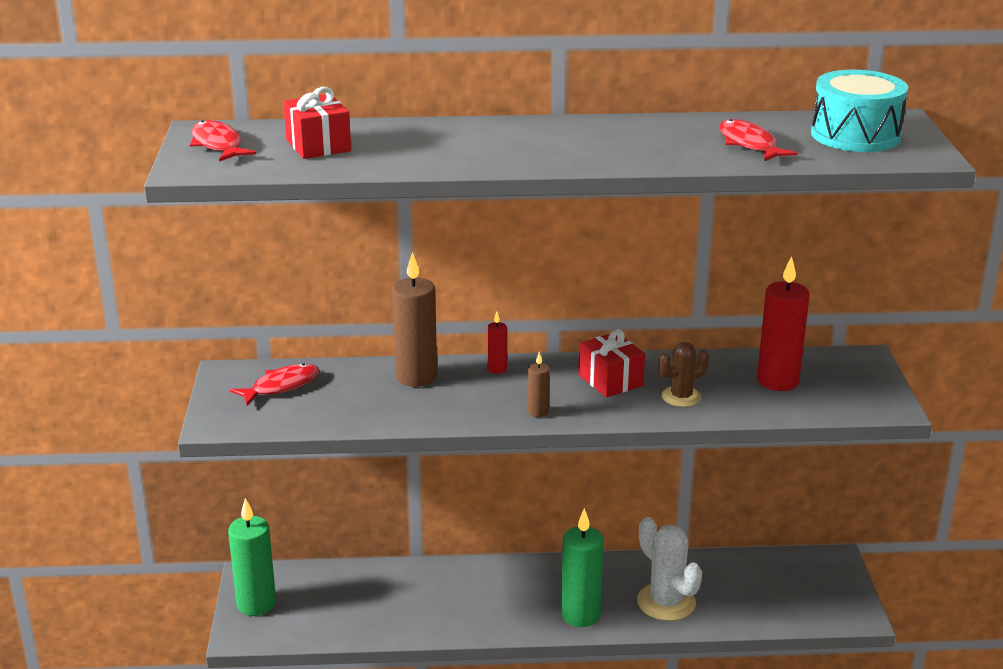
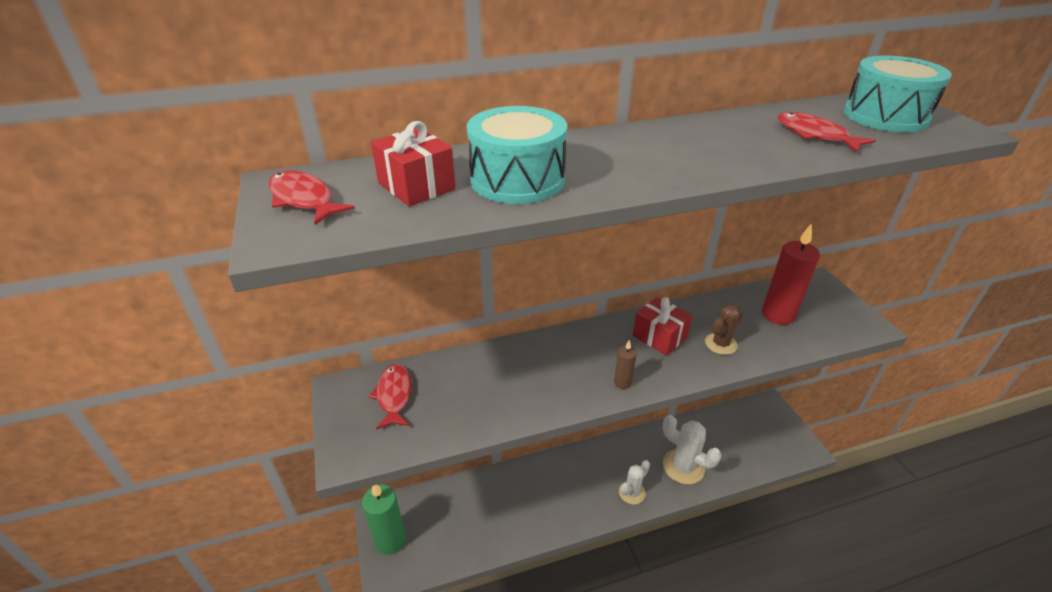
camera: 15 degrees left, 10 degrees up
(281, 386) = (394, 395): red fish -> red fish turned 45 degrees counterclockwise
(411, 150) = (517, 180): none -> turquoise drum
(416, 377) = (506, 362): brown candle -> none
(497, 369) = (567, 341): red candle -> none
(580, 615) = (632, 492): green candle -> white cactus

